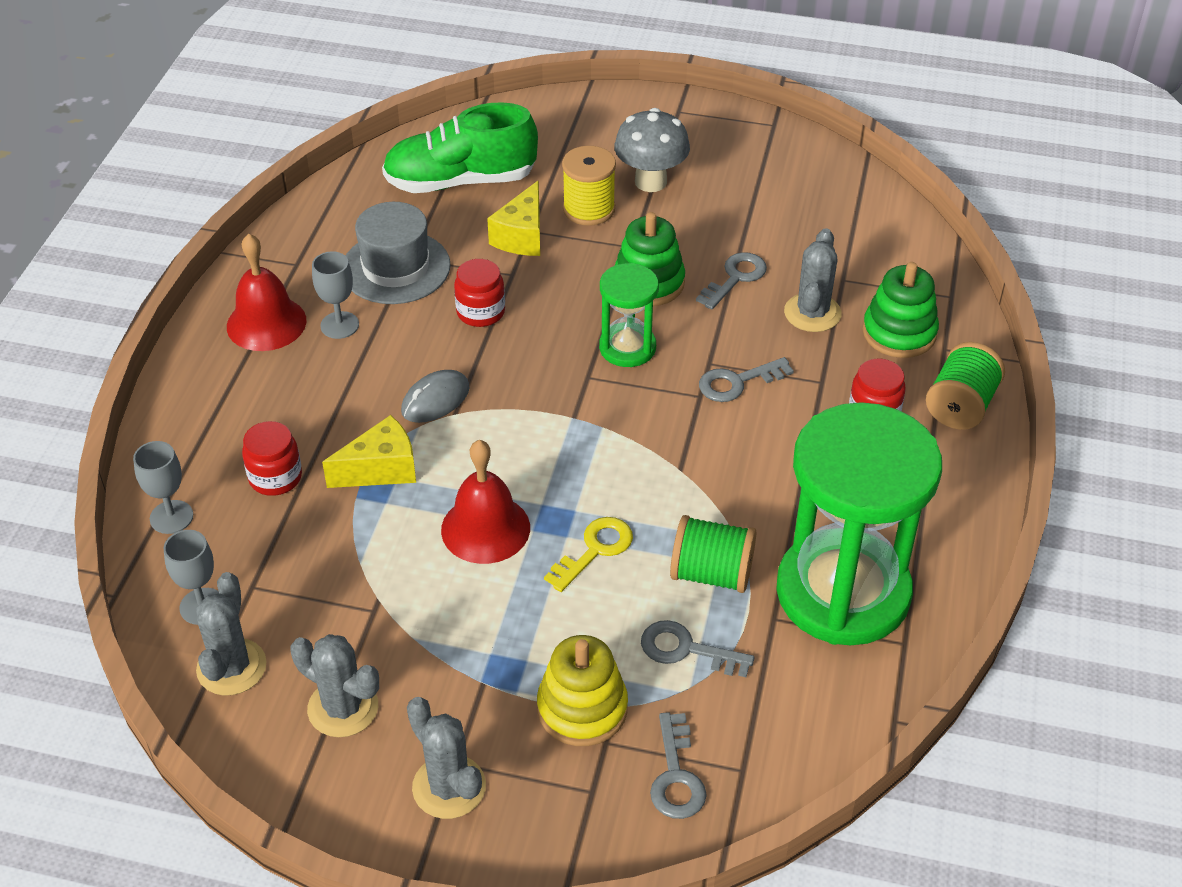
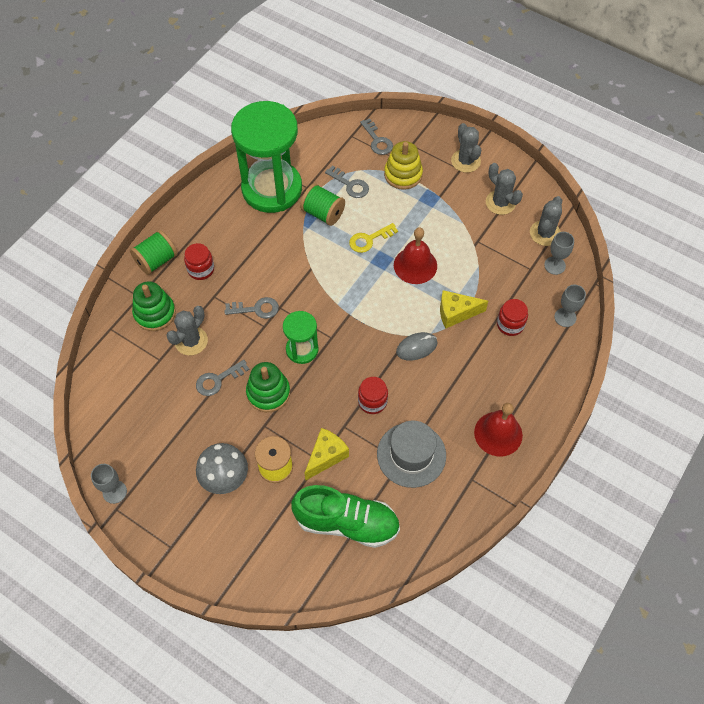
camera: 160 degrees left, 15 degrees up
(339, 325) = (456, 418): grey goblet -> grey goblet (114, 492)
(676, 776) = (377, 140): grey key -> grey key turned 135 degrees clockwise

